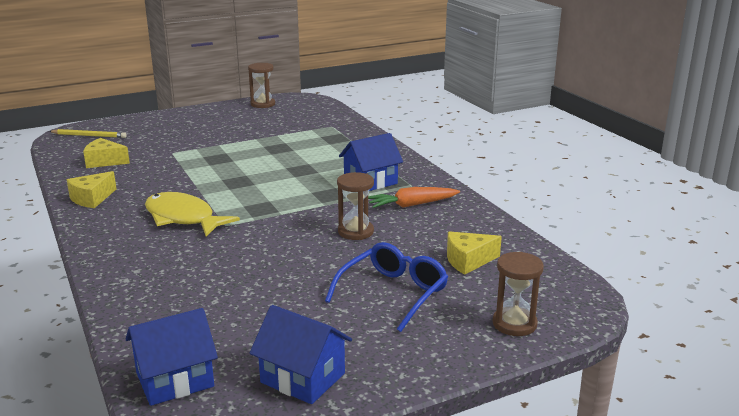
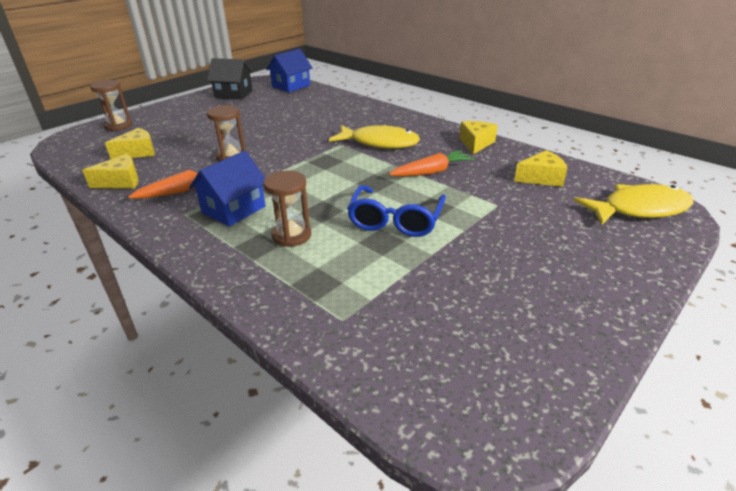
camera: 160 degrees right, 10 degrees up
(89, 135) = (639, 209): yellow pencil -> yellow fish
(179, 181) = (432, 172): none -> orange carrot
(263, 104) = (541, 372): brown hourglass -> brown hourglass (291, 235)
(302, 378) = (233, 94): blue house -> black house
(393, 293) = (194, 127): blue glasses -> blue glasses (395, 220)
(476, 224) = (121, 182): none -> yellow cheese

